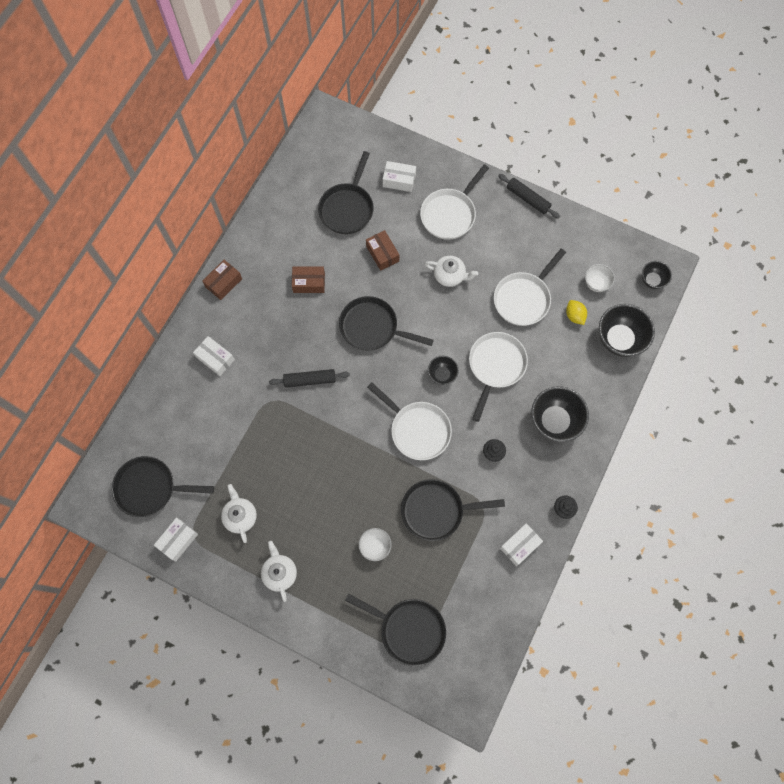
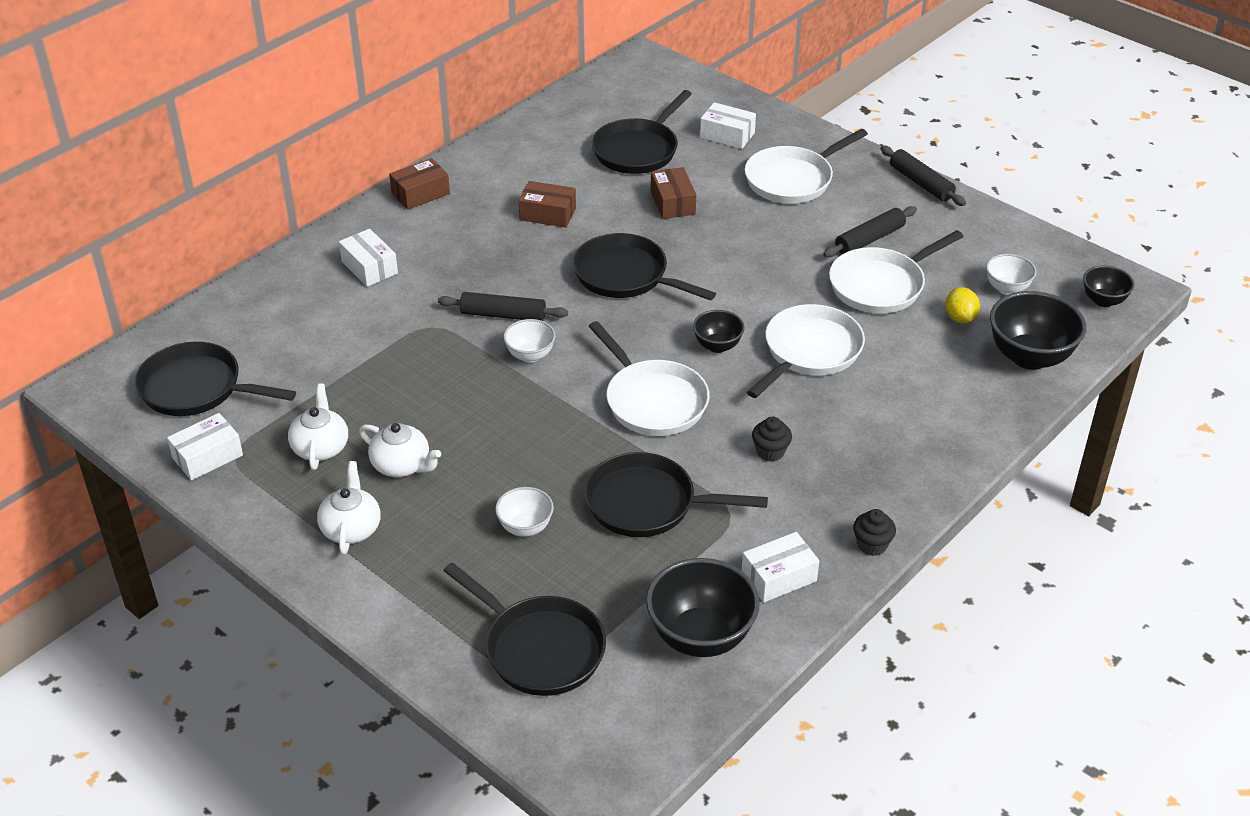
camera: 15 degrees right, 30 degrees down
(336, 410) = (530, 355): none -> white bowl
(450, 276) = (769, 242): white teapot -> white teapot (402, 465)
(508, 259) = (869, 239): none -> black rolling pin
(554, 421) = (890, 433): black bowl -> black bowl (701, 637)

